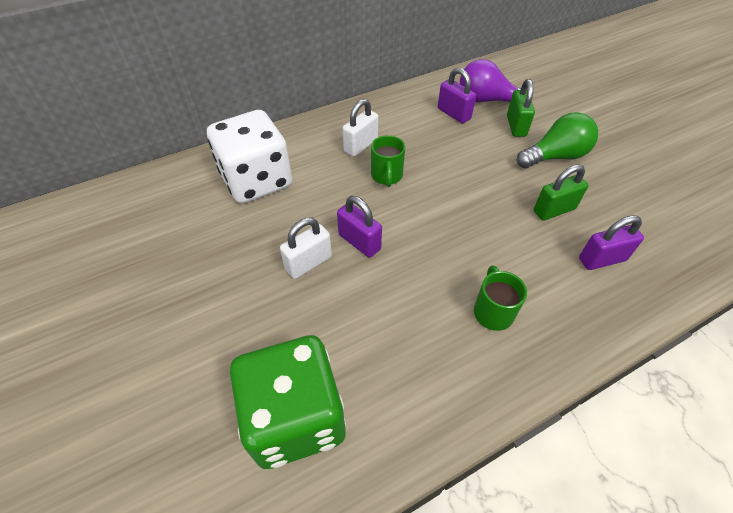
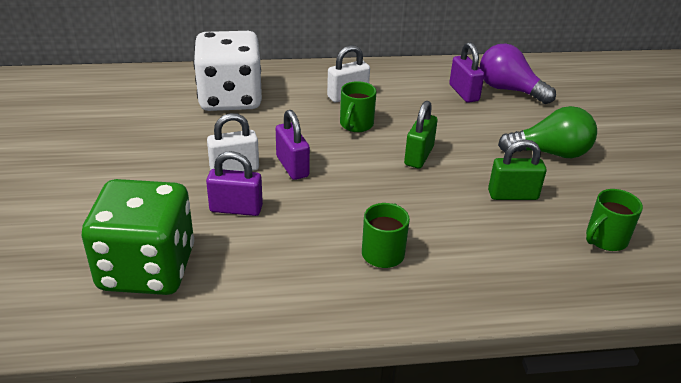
camera: 20 degrees right, 15 degrees down
(516, 126) = (525, 118): green padlock -> green padlock (419, 156)
(602, 259) = (534, 247): purple padlock -> purple padlock (236, 209)
(645, 231) = (605, 239): none -> green mug

